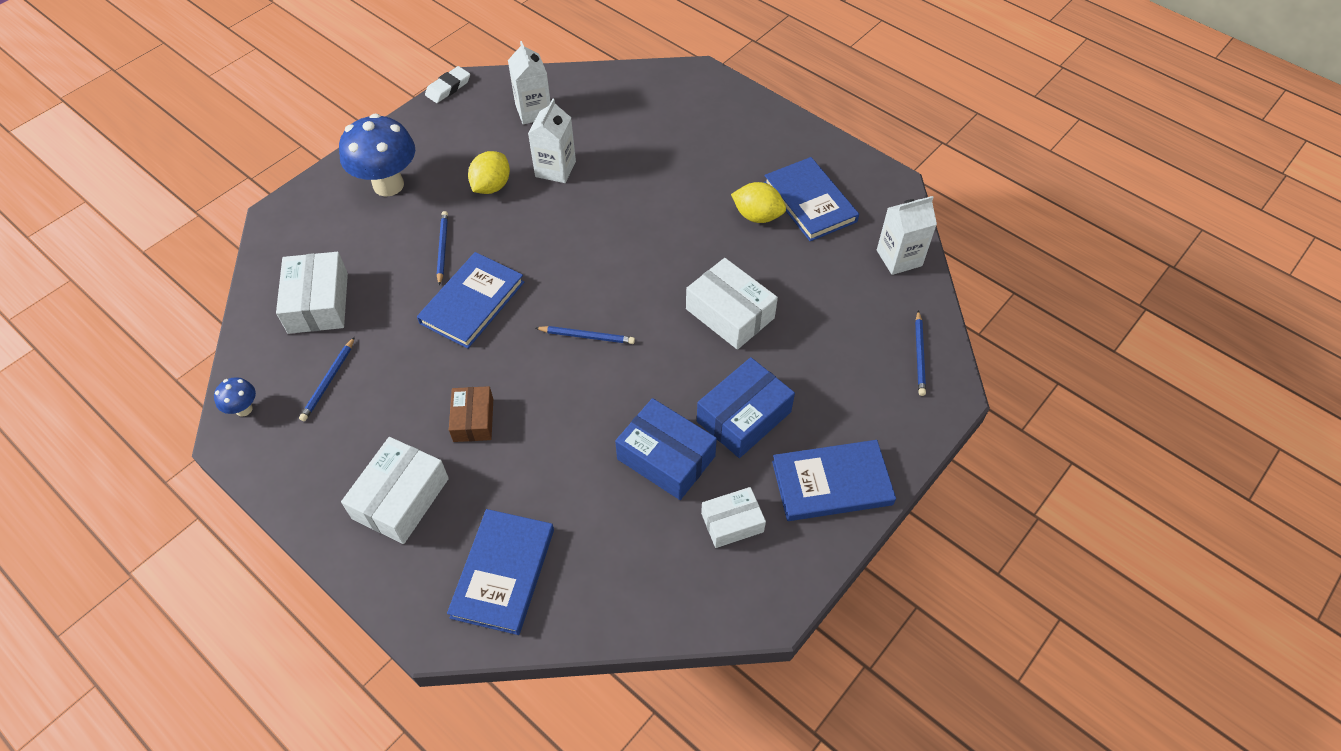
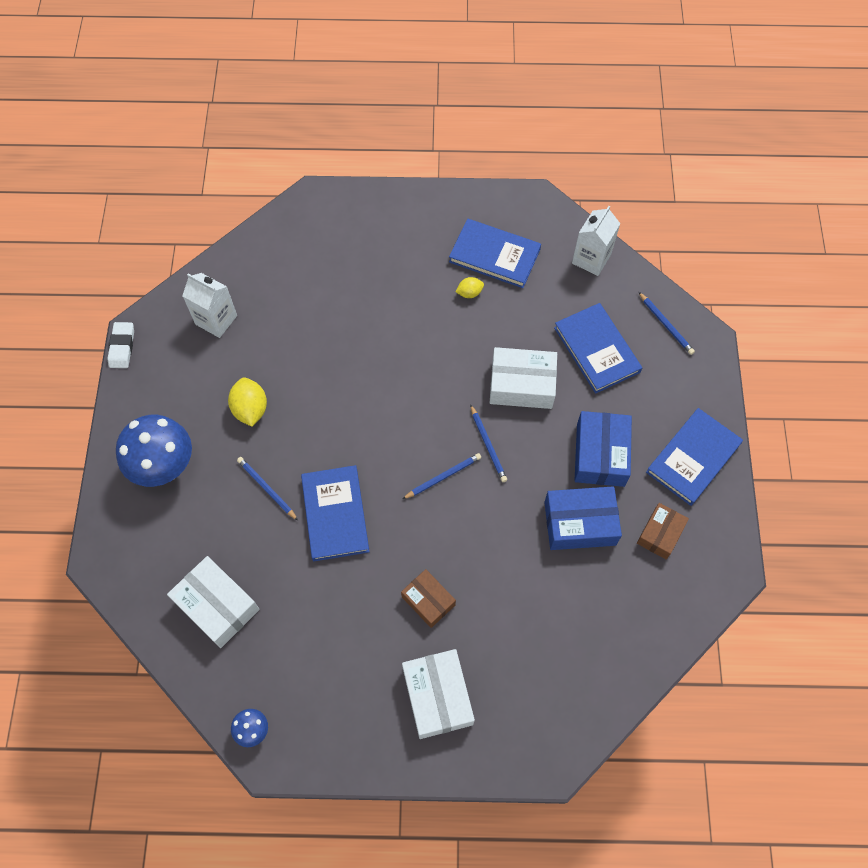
camera: 40 degrees left, 10 degrees up
(329, 381) = (293, 657): blue pencil -> blue pencil (488, 445)
(503, 573) = (556, 687): blue book -> blue book (596, 350)
(555, 169) = (285, 359): white carton -> none
(732, 522) = (660, 534): white box -> brown box
(757, 216) = (469, 293): yellow lemon -> yellow lemon, size x0.58

